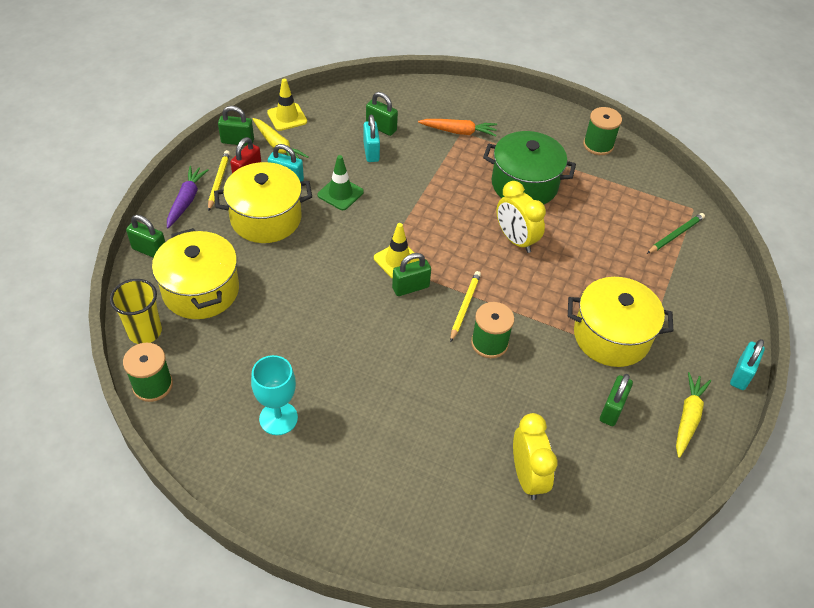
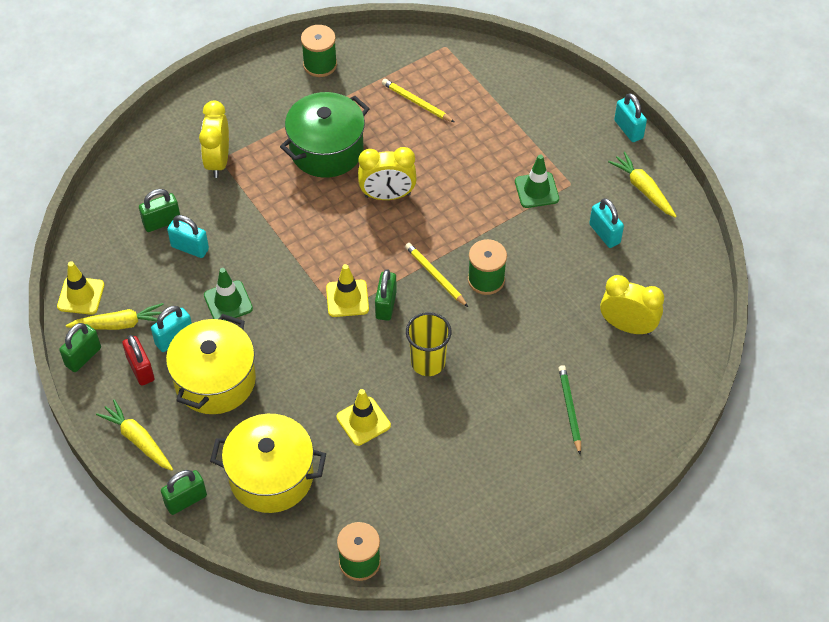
camera: 55 degrees left, 5 degrees up
(145, 332) = (291, 544): yellow cup -> yellow cup (428, 362)
(186, 200) = (138, 440): purple carrot -> yellow carrot
(219, 181) = (131, 399): yellow pencil -> yellow pencil (416, 102)
(278, 418) = (461, 476): turquoise goblet -> none
(289, 325) = (363, 421): none -> yellow traffic cone
(459, 132) = (218, 161): orange carrot -> yellow clock
(611, 336) = (536, 190): yellow pot -> green traffic cone
(612, 409) = (604, 234): green padlock -> turquoise padlock
(675, 235) = (464, 78): green pencil -> green pencil (569, 409)

